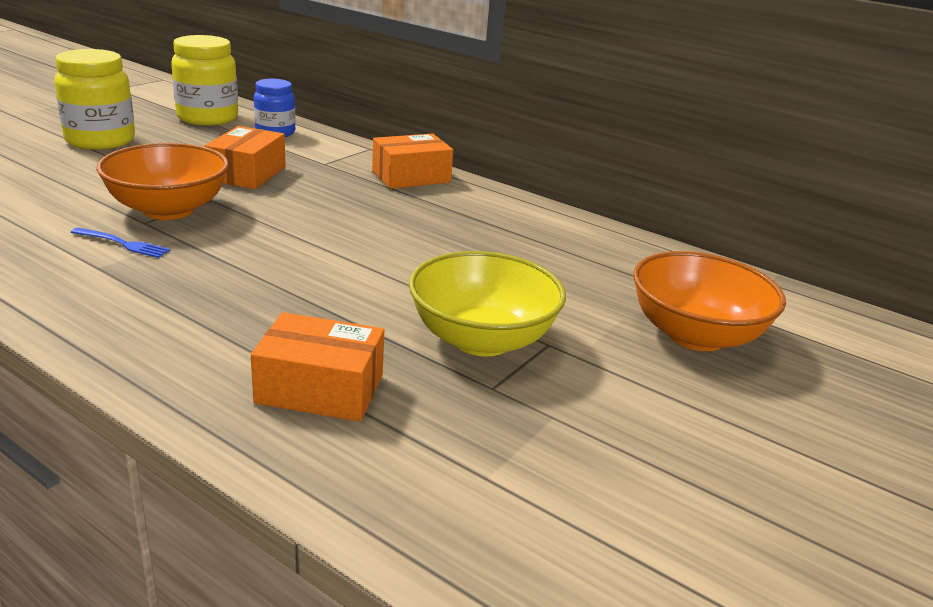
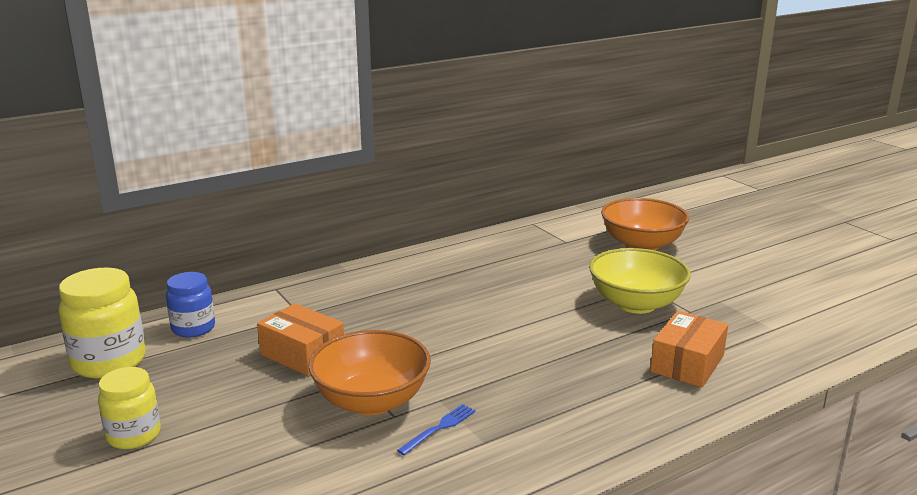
camera: 65 degrees left, 5 degrees down
(100, 140) = (134, 435): yellow jar -> yellow jar, size x0.64
(411, 177) = (357, 282): orange box -> none

